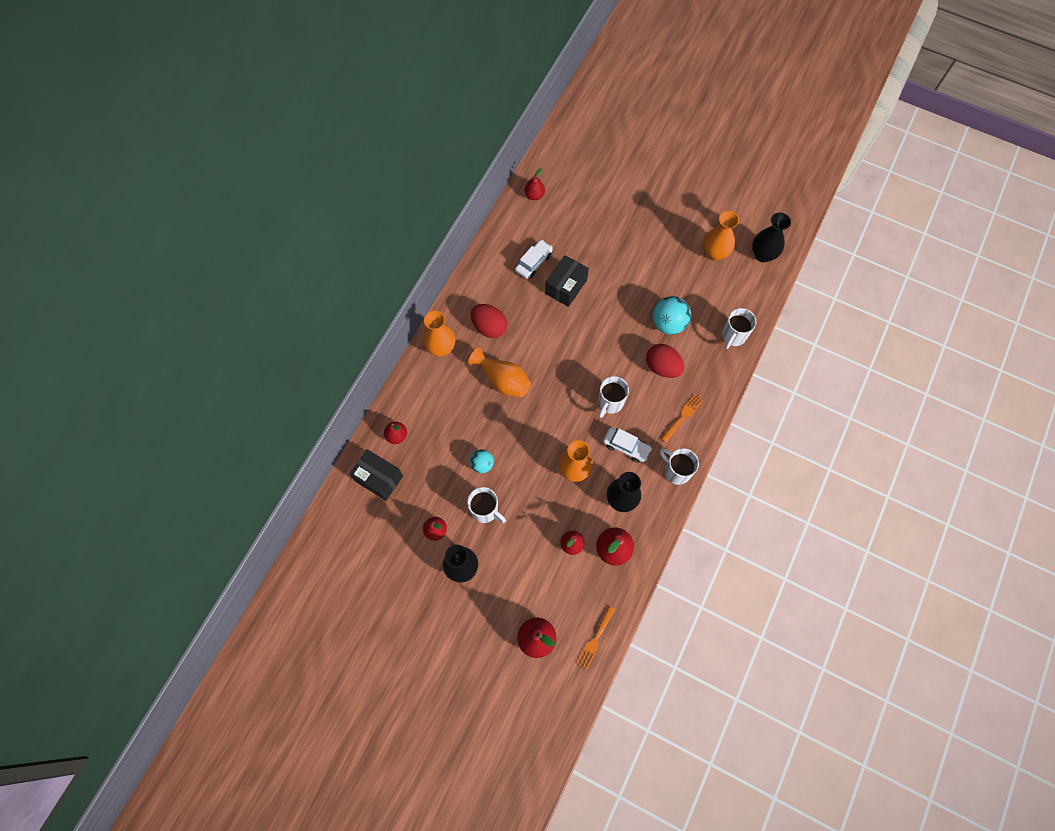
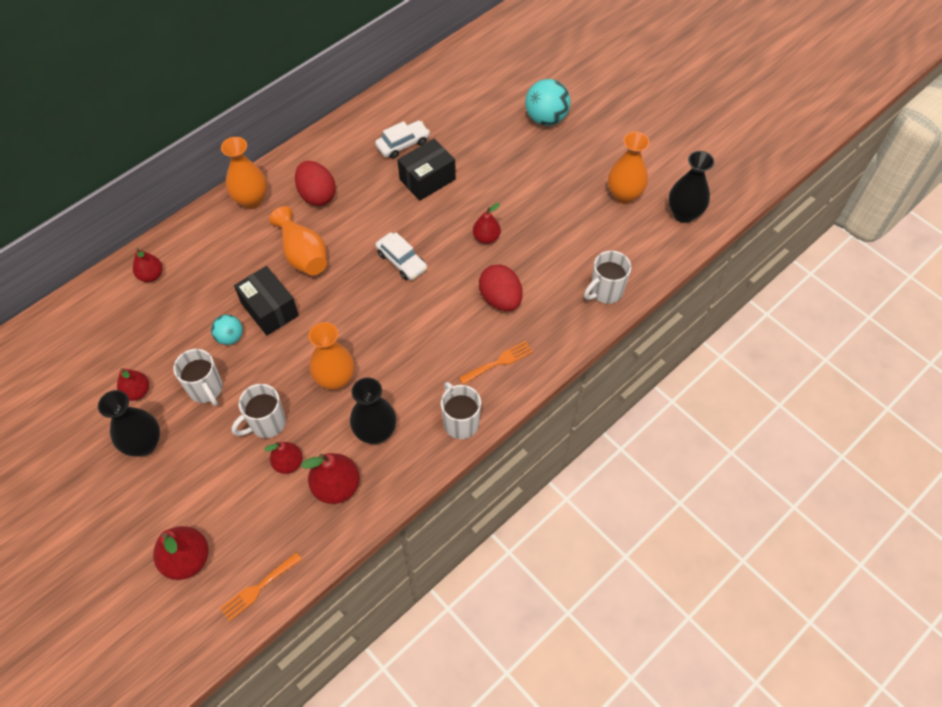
camera: 20 degrees right, 10 degrees down
(378, 478) = (105, 313): black box -> black box (269, 309)
(534, 195) = (439, 78): red pear -> red pear (486, 237)
(610, 403) = (416, 318): white mug -> white mug (266, 423)
(626, 447) = (412, 373): white car -> white car (401, 261)
(668, 323) = (531, 254): turquoise ball -> turquoise ball (546, 118)

